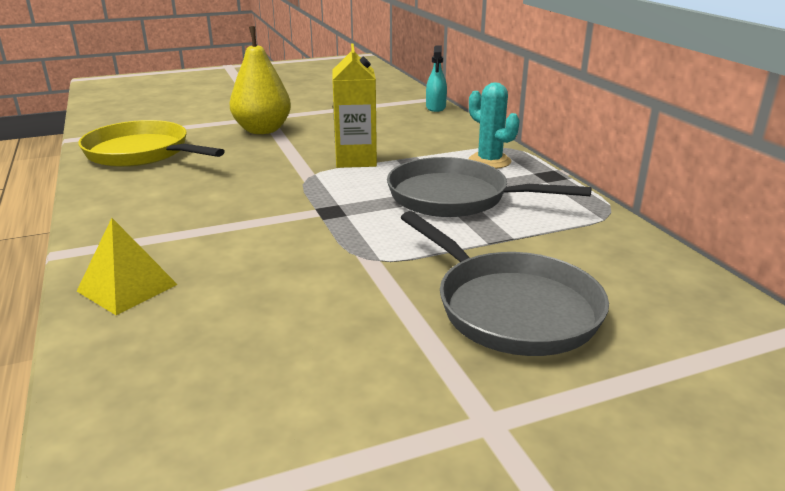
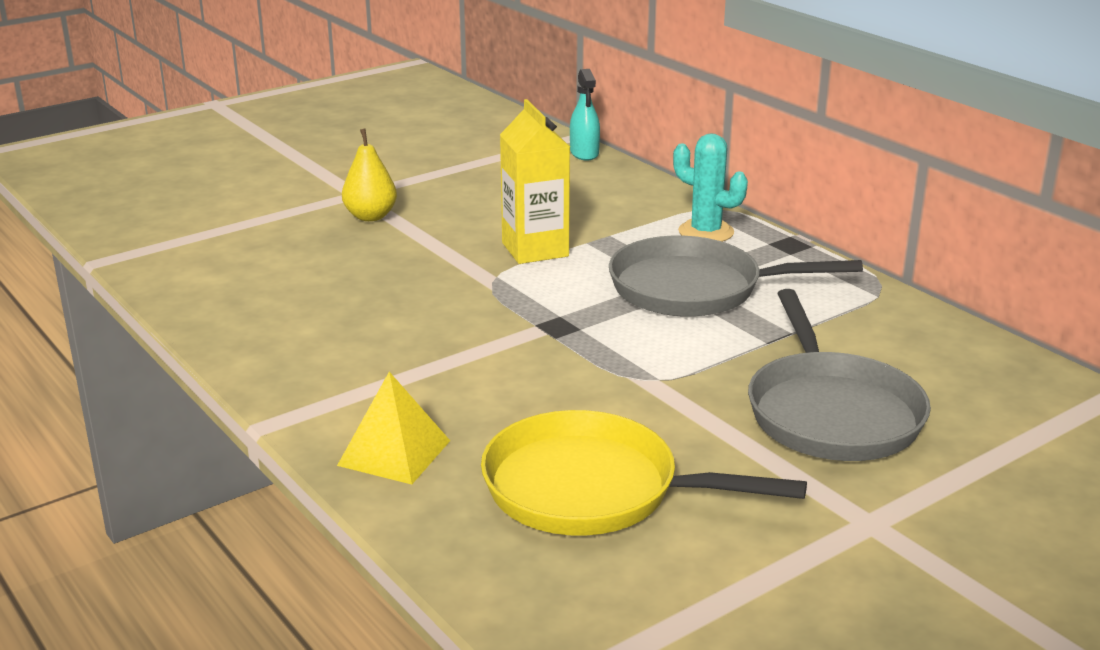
camera: 15 degrees left, 0 degrees up
(142, 153) = (231, 272): yellow pan -> yellow pan (593, 490)
(262, 130) = (370, 216): yellow pear -> yellow pear, size x0.64
(510, 307) = (831, 412): grey pan -> grey pan turned 45 degrees clockwise

